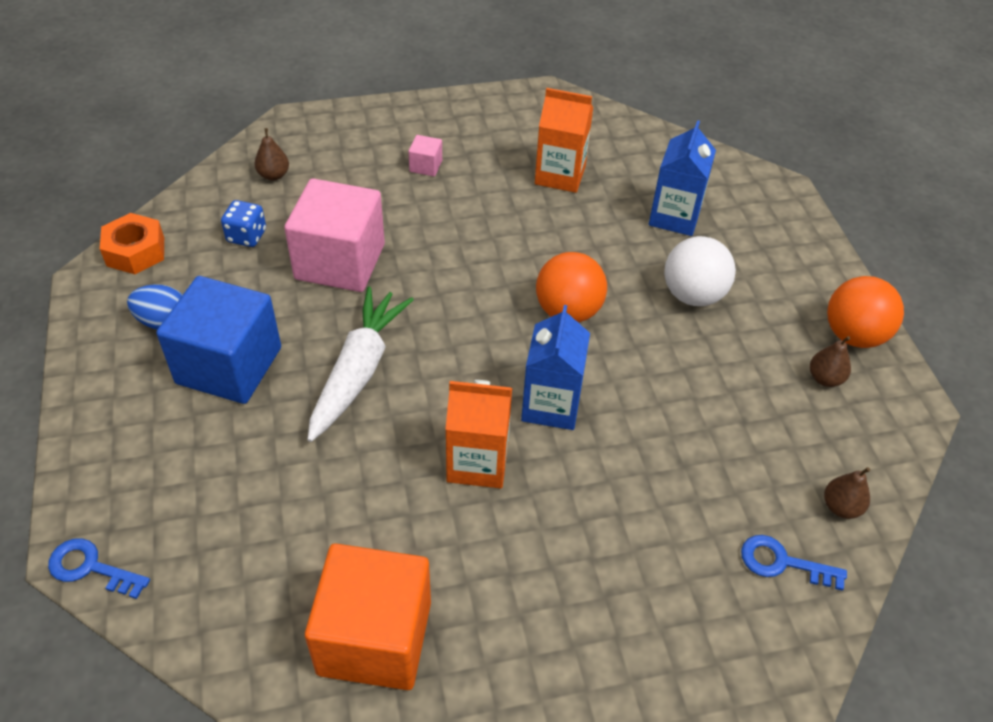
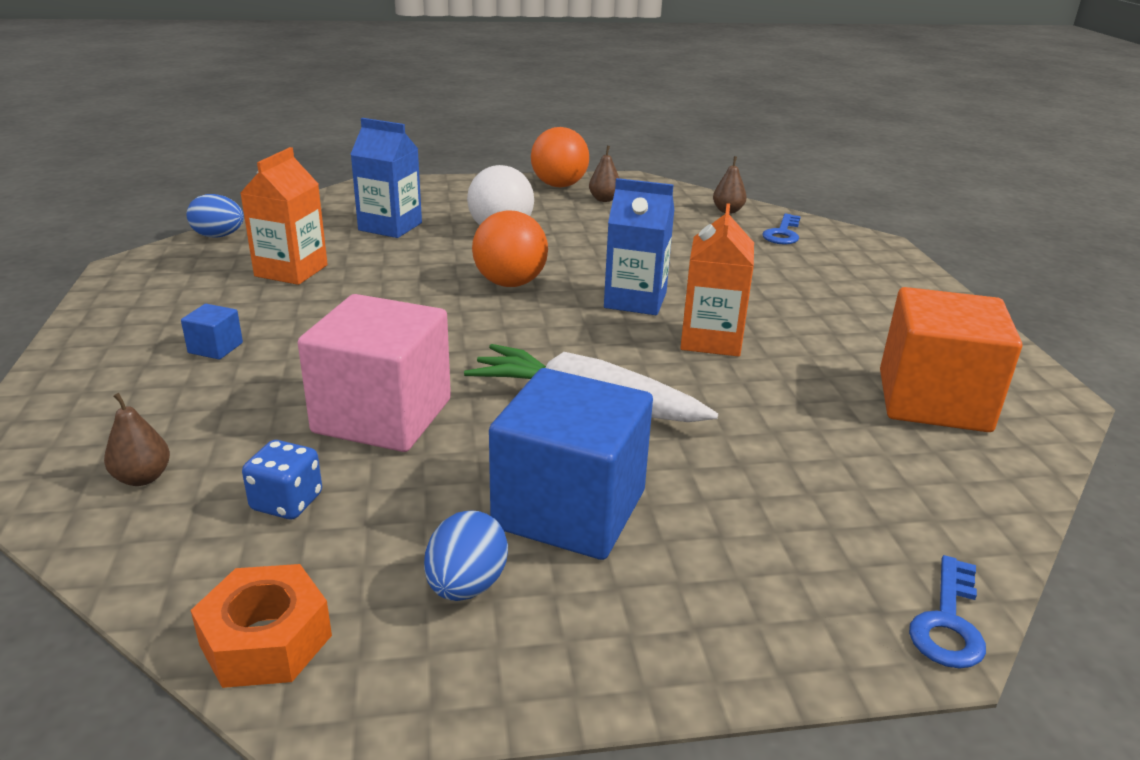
camera: 85 degrees left, 20 degrees down
(426, 166) = (215, 348): pink cube -> blue cube
(617, 122) = (219, 236): none -> blue egg

